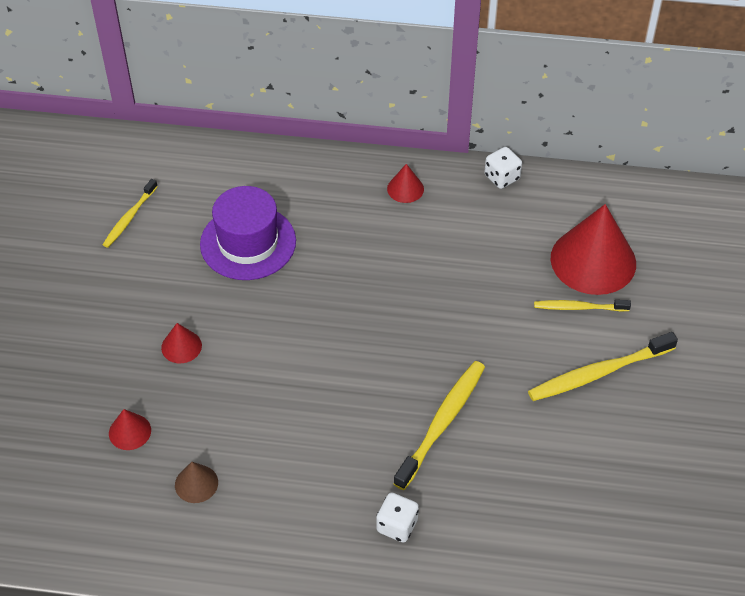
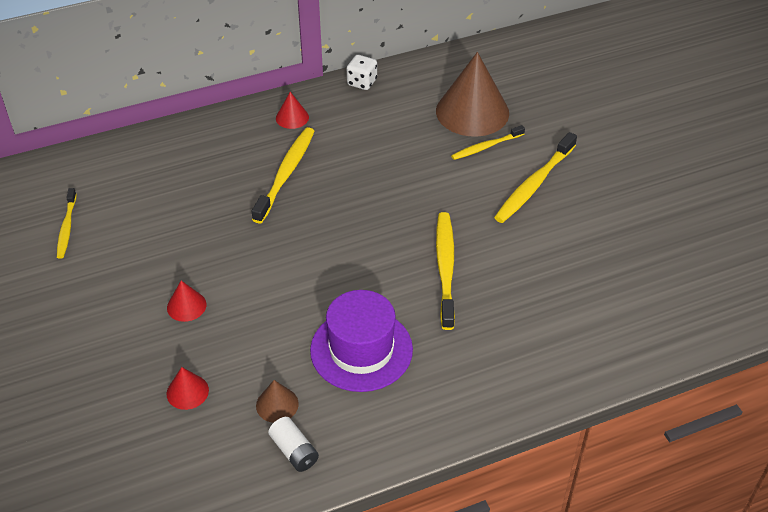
camera: 30 degrees left, 5 degrees down
(182, 536) = (294, 451): none -> white battery
(248, 243) = (188, 205): purple hat -> purple hat (361, 350)
(358, 249) = (286, 174): none -> yellow toothbrush
(397, 525) = (466, 357): white dice -> none
(593, 260) = (472, 112): red cone -> brown cone

